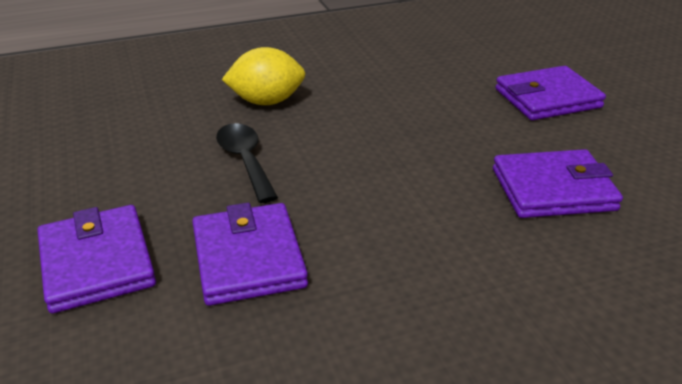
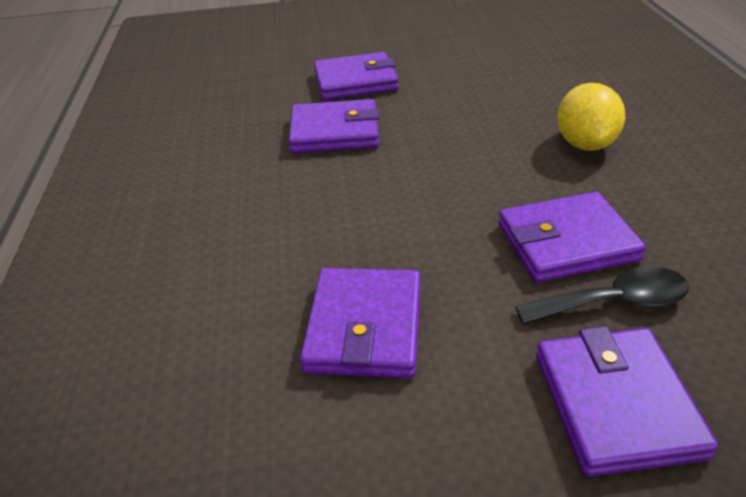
camera: 105 degrees right, 5 degrees up
(245, 161) = (468, 131): black spoon -> black spoon (613, 302)
(410, 111) = (566, 242): none -> purple wallet

